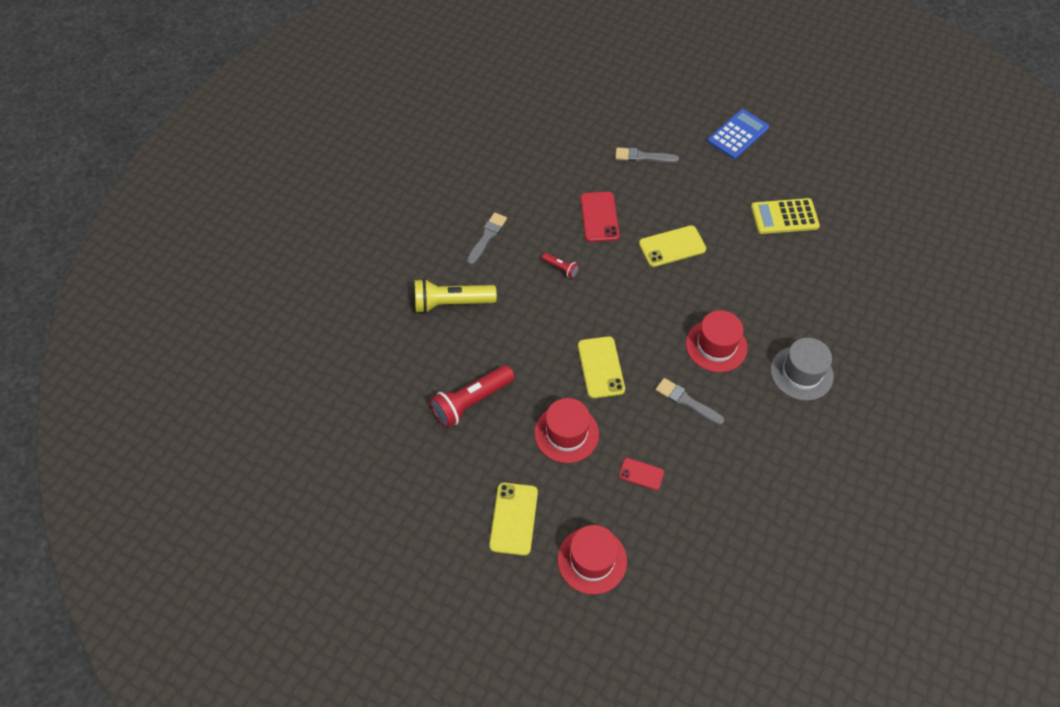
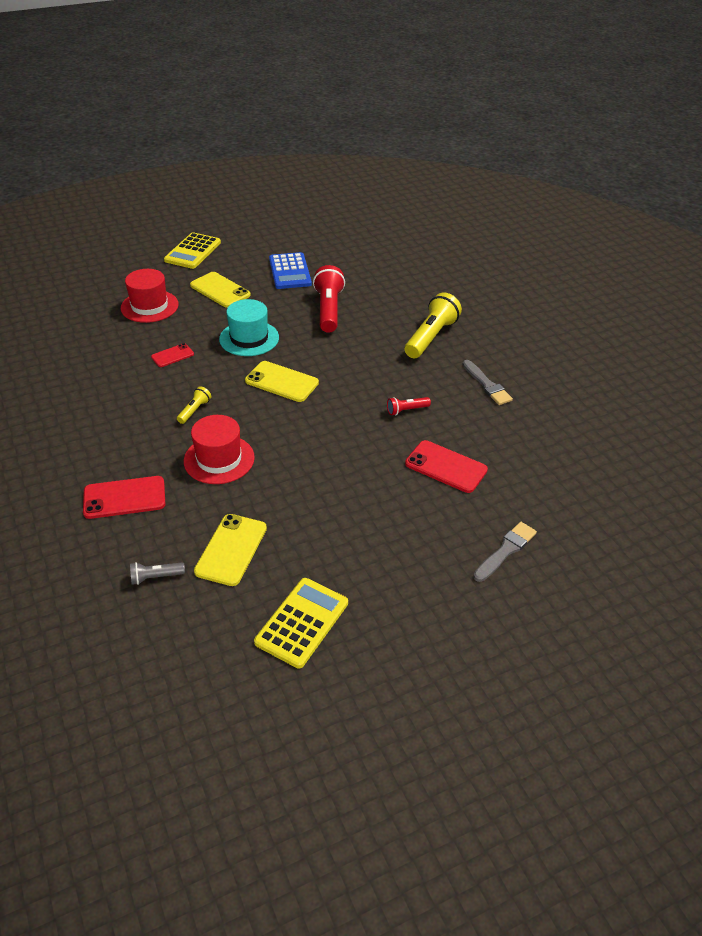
camera: 125 degrees right, 15 degrees down
(463, 609) = (193, 251): none -> yellow calculator
(566, 433) = (249, 338): red hat -> turquoise hat
(672, 246) = (357, 498): yellow phone -> yellow phone (231, 549)
(686, 401) = (194, 410): grey brush -> yellow flashlight
(738, 135) = (472, 673): blue calculator -> blue calculator (289, 271)
(801, 373) = (124, 497): grey hat -> red phone
(832, 304) = (156, 577): none -> grey flashlight

